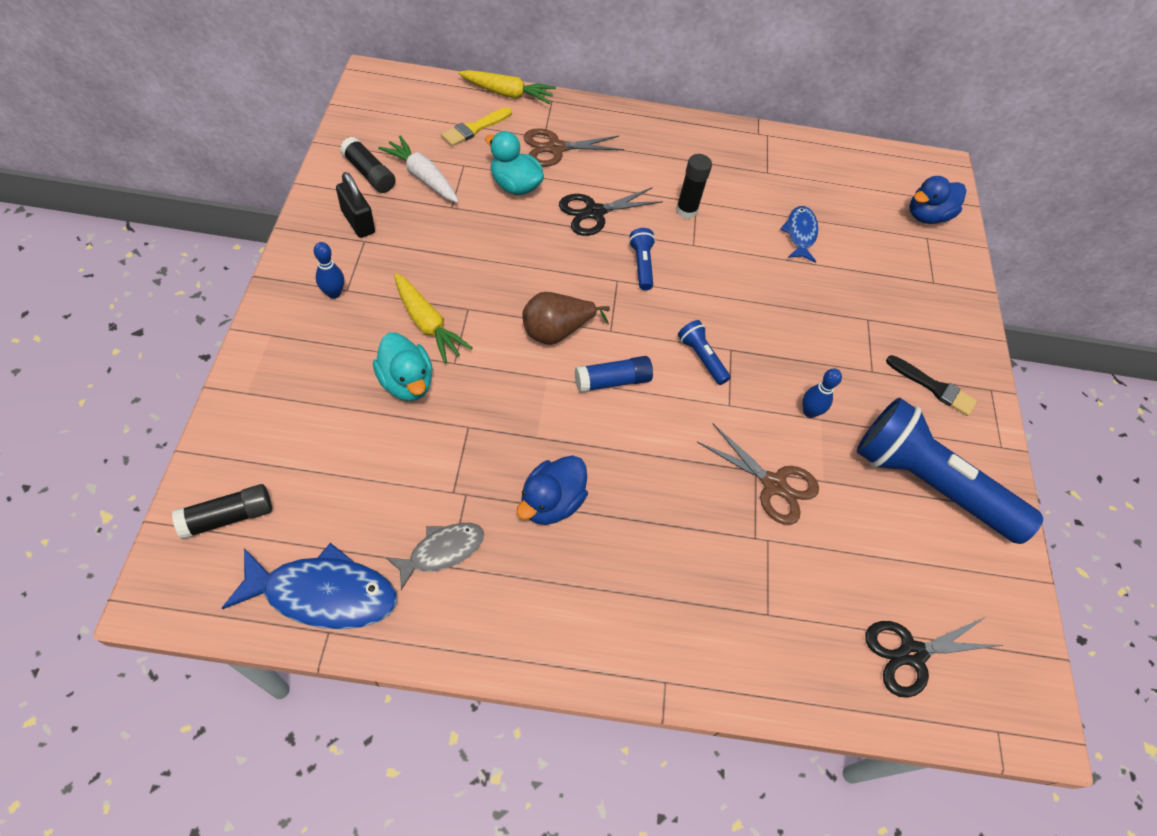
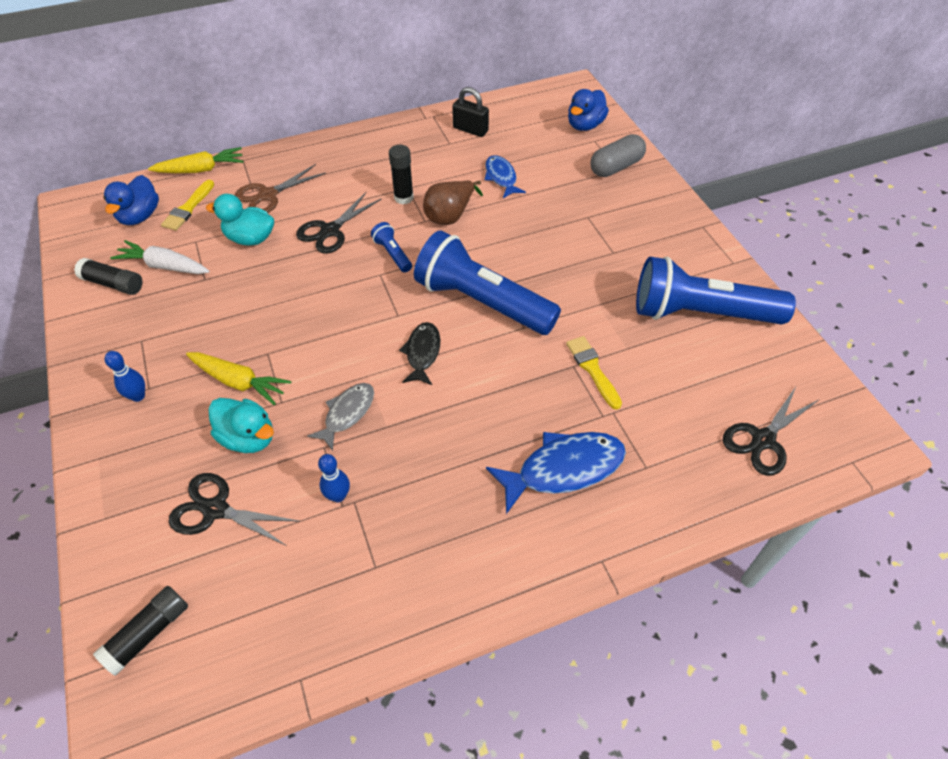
camera: 20 degrees left, 5 degrees down
(323, 593) = (276, 650): blue fish -> blue fish (563, 469)
(342, 435) = (215, 510): none -> black scissors
(358, 222) = (126, 327): black padlock -> black padlock (470, 130)
(442, 551) = (361, 558): grey fish -> grey fish (347, 413)
(551, 502) = (429, 471): blue duck -> blue duck (140, 216)
(556, 331) = (353, 336): brown pear -> brown pear (450, 216)
(612, 381) = (422, 353): blue glue stick -> black fish
(701, 358) = (481, 302): blue flashlight -> blue flashlight, size x2.40
(773, 484) = (592, 369): brown scissors -> yellow brush
(809, 412) = (586, 303): blue bowling pin -> blue bowling pin (338, 496)
(933, 278) = (616, 167): none -> grey capsule
(933, 387) = (663, 243): black brush -> none

